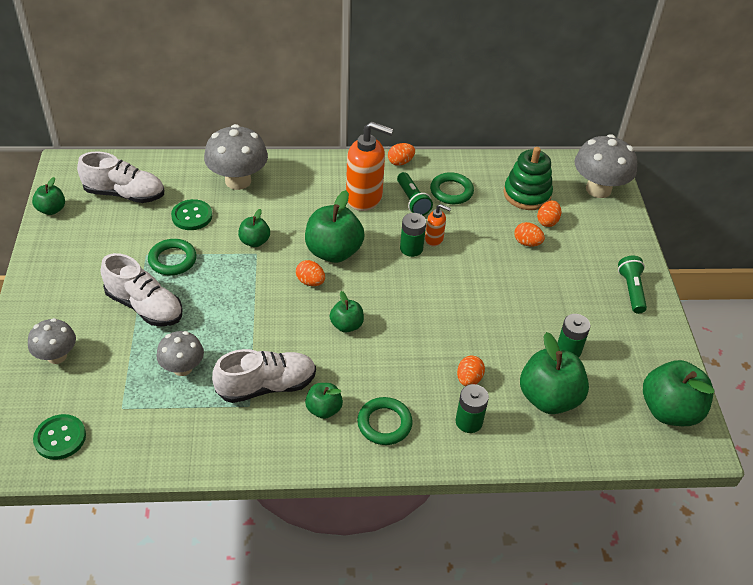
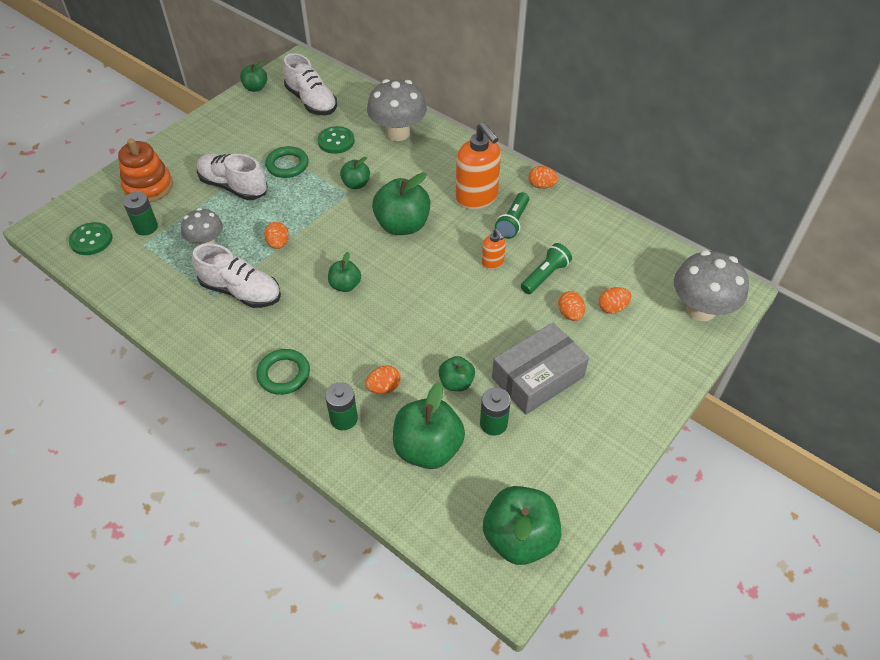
camera: 45 degrees right, 5 degrees up
(57, 356) = (148, 187): grey mushroom -> orange stacking toy
(144, 306) = (233, 186): white shoe -> white shoe turned 135 degrees clockwise
(310, 282) = (359, 237): orange egg -> orange egg (278, 244)
(324, 409) = (257, 334): green apple -> green apple (456, 382)
(411, 248) = (465, 259): green battery -> green battery (146, 227)
(451, 191) = (556, 233): green ring -> none
(527, 194) = (623, 274): green stacking toy -> none
(558, 300) = (538, 377): none -> grey box
(631, 290) = (617, 415): green flashlight -> green flashlight (545, 276)

